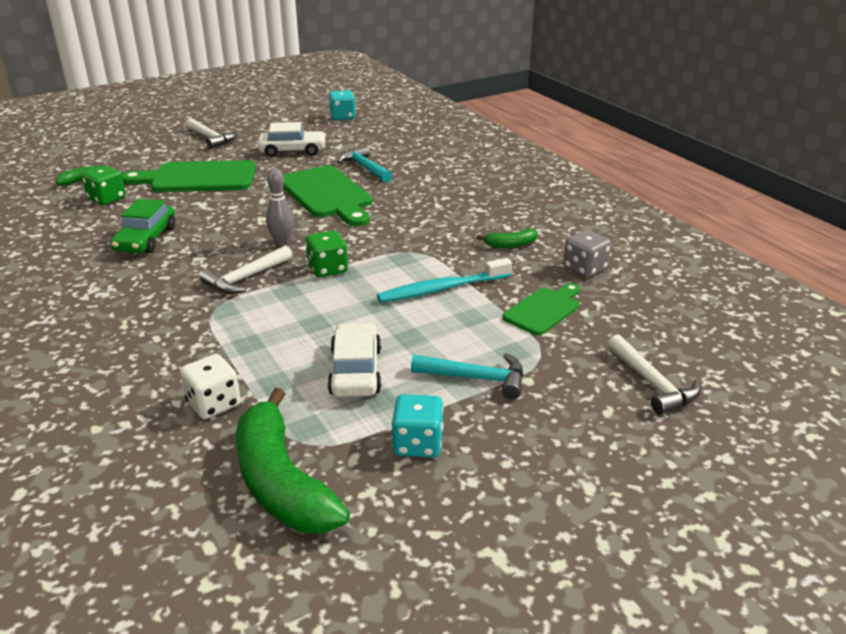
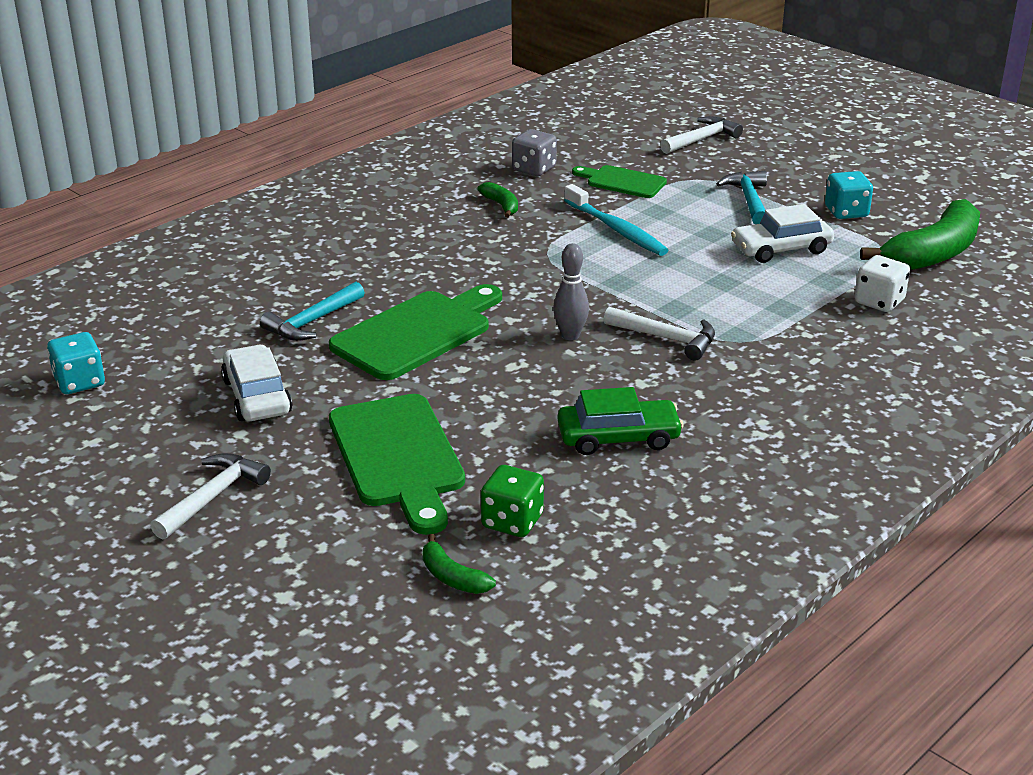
camera: 105 degrees left, 0 degrees up
(327, 269) = (616, 295): green dice -> none

